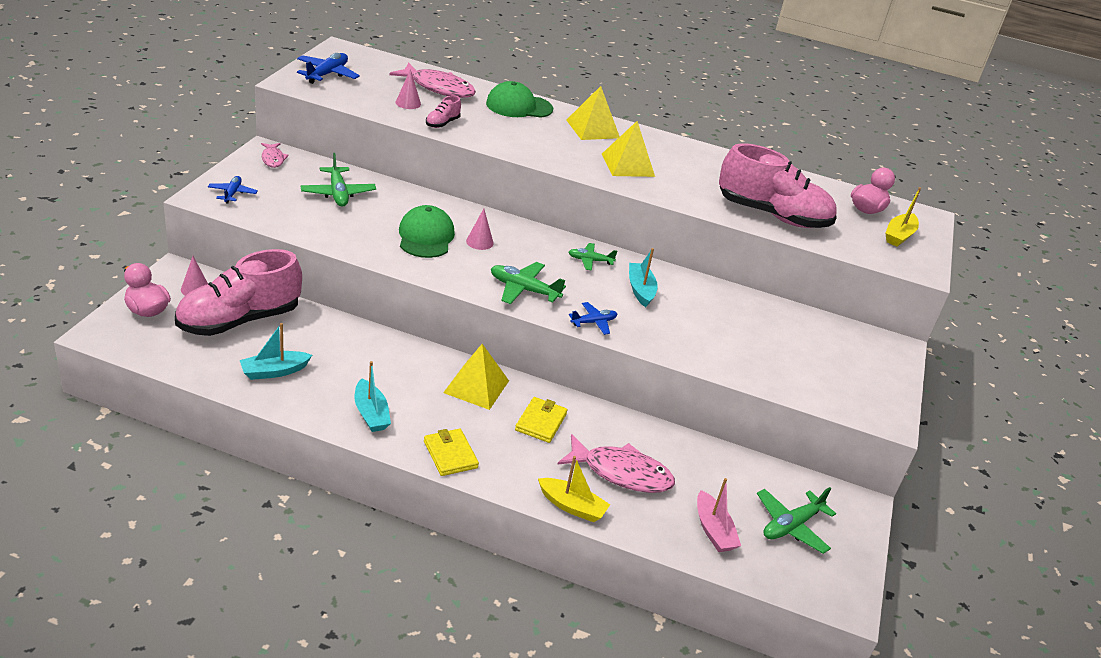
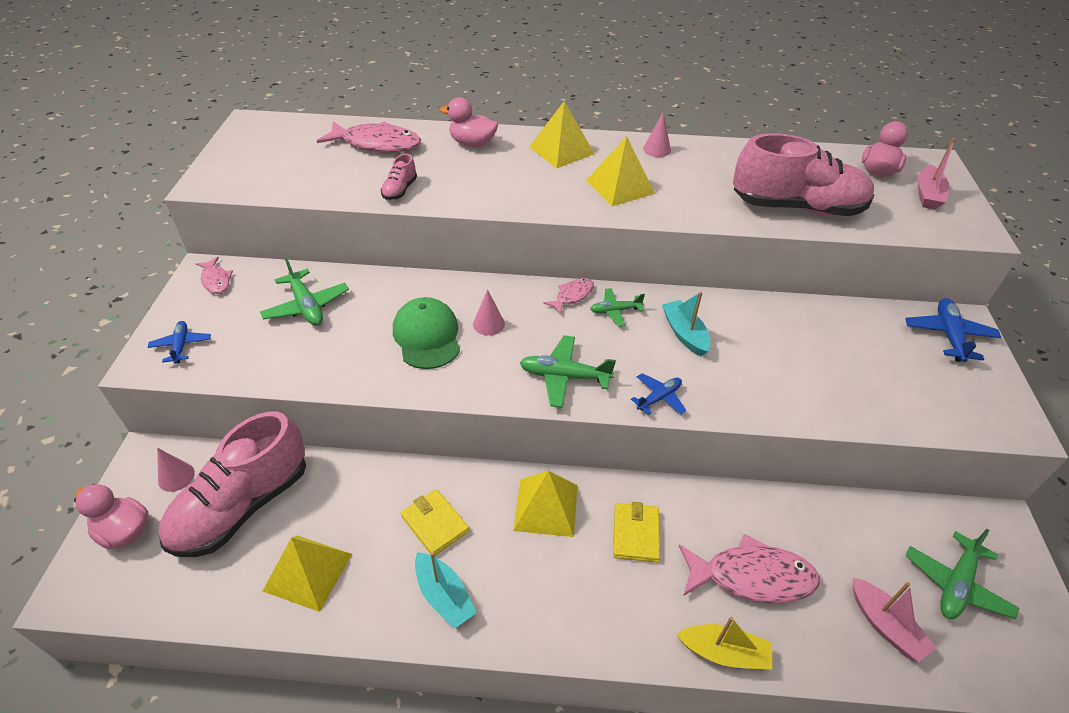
camera: 10 degrees left, 10 degrees up
(274, 371) = (308, 572): turquoise boat -> yellow pyramid
(327, 74) = (245, 160): blue plane -> blue plane (948, 335)
(408, 103) = (351, 174): pink cone -> pink cone (657, 149)
(450, 454) = (558, 625): yellow wallet -> yellow wallet (435, 523)
(519, 106) = (472, 143): green cap -> pink duck
(559, 242) = (572, 296): none -> pink fish
(899, 236) = (927, 195): yellow boat -> pink boat

